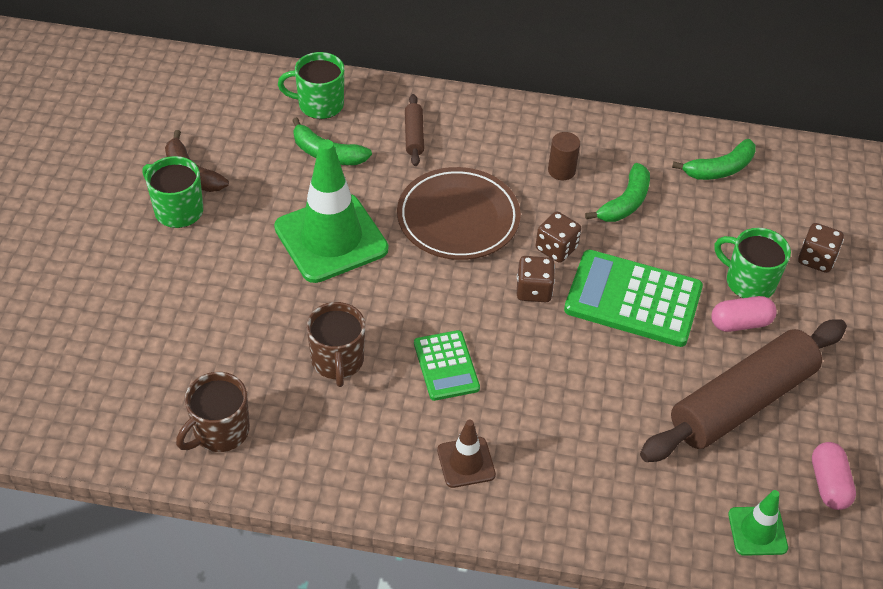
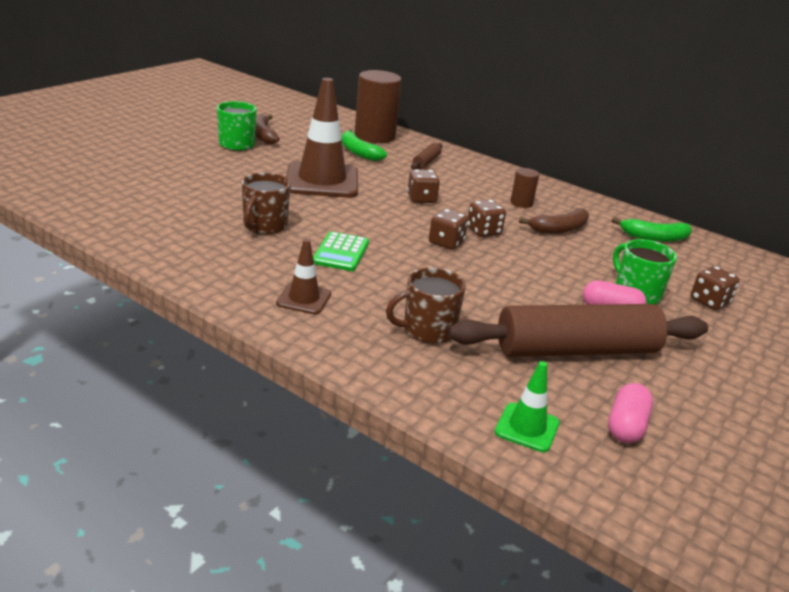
camera: 25 degrees right, 20 degrees down
(220, 431) = (146, 226): brown mug -> brown mug (427, 330)
(319, 105) = (375, 136): green mug -> brown cylinder
(331, 238) = (322, 181): green traffic cone -> brown traffic cone
(458, 218) = (421, 199): brown plate -> brown dice
(625, 203) = (559, 229): green banana -> brown banana
(633, 299) = (524, 271): green calculator -> none

